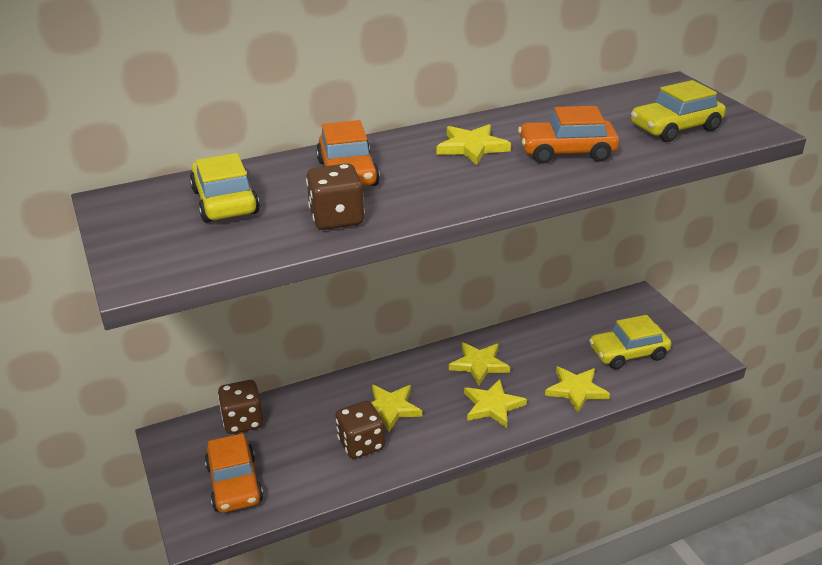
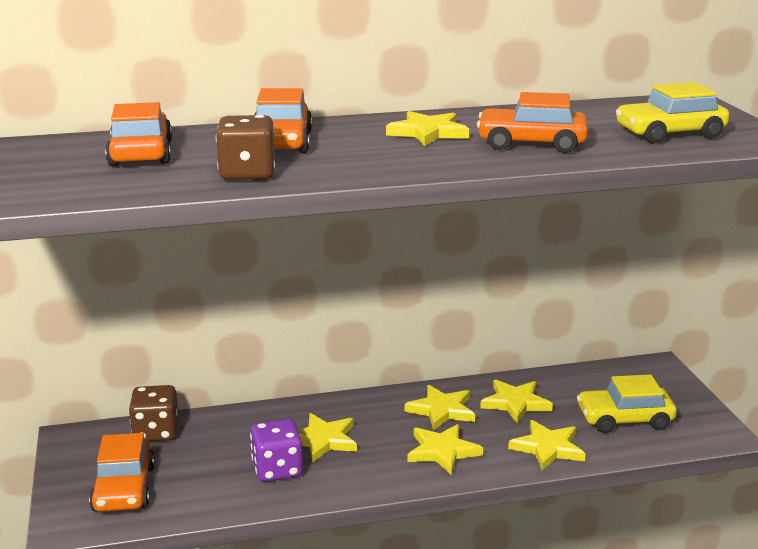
camera: 10 degrees right, 10 degrees down
(225, 202) = (141, 153): yellow car -> orange car
(361, 444) = (277, 469): brown dice -> purple dice
(537, 349) = (515, 403): none -> yellow star

